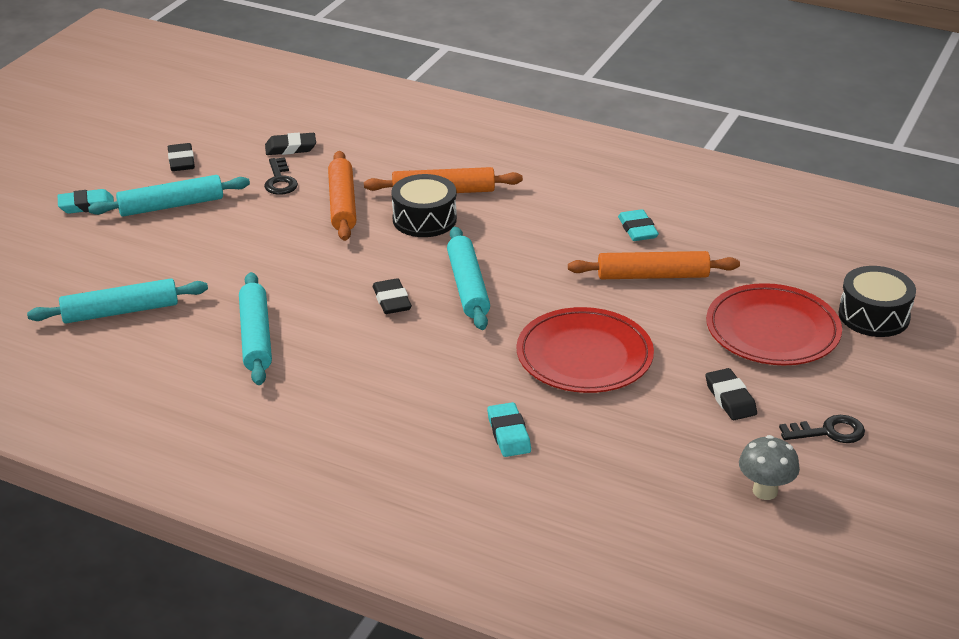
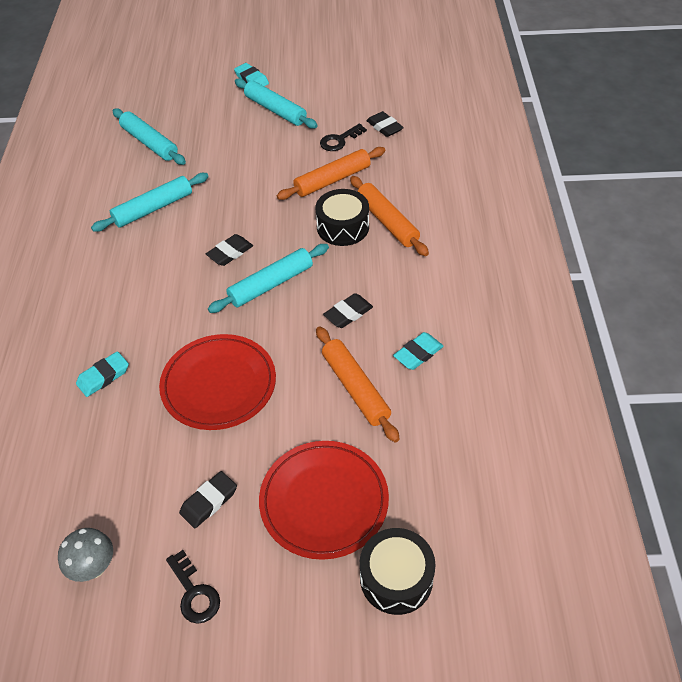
camera: 65 degrees right, 15 degrees up
(181, 161) = (329, 90): black eraser -> black eraser (348, 313)

